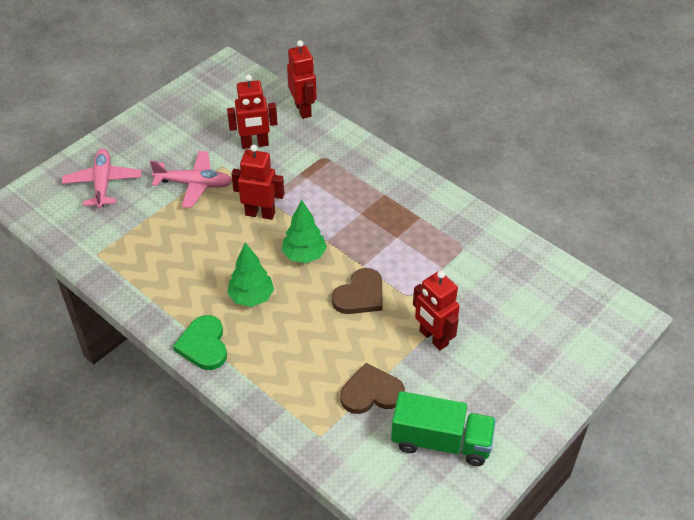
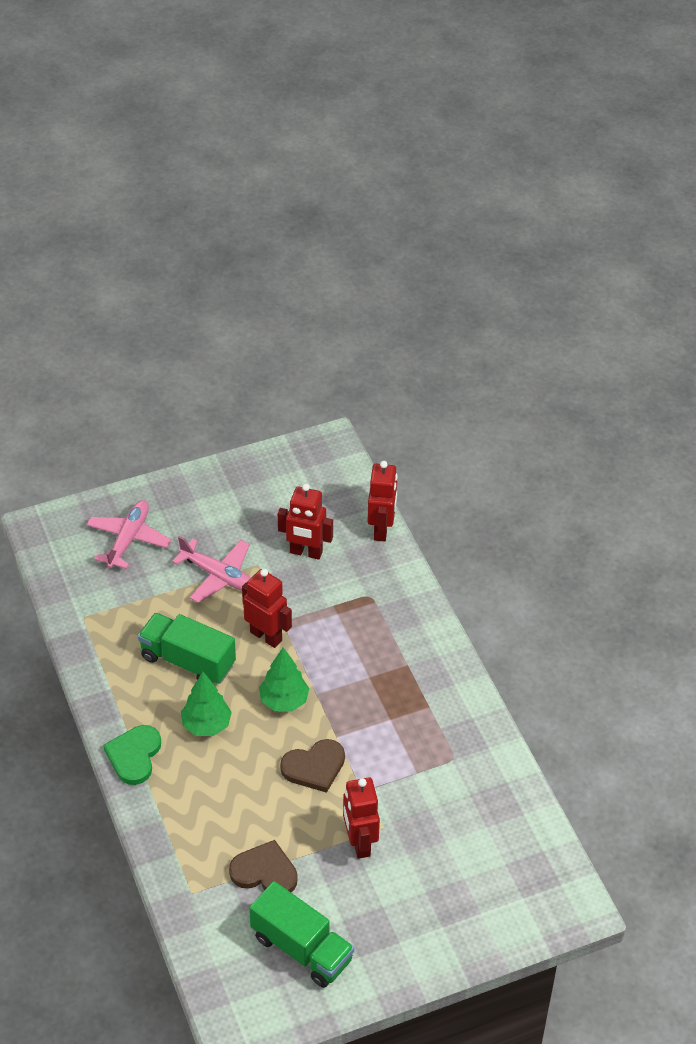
camera: 25 degrees right, 0 degrees up
(206, 255) = (188, 661): none -> green truck

